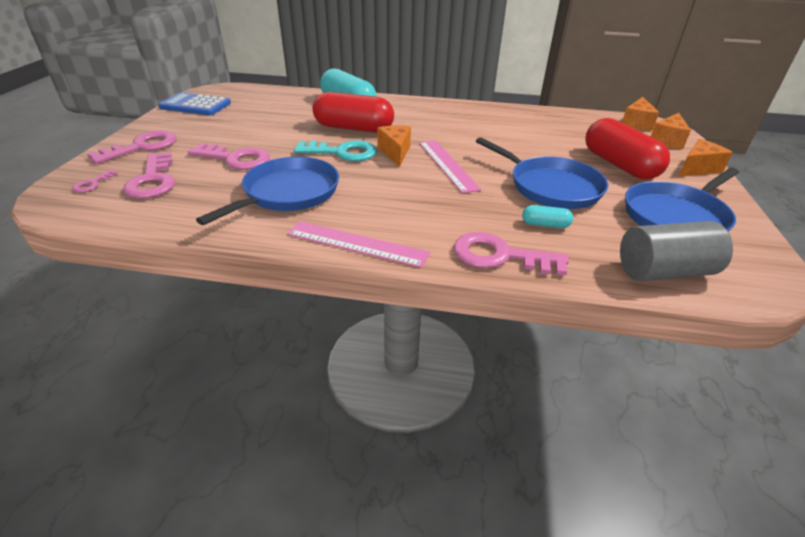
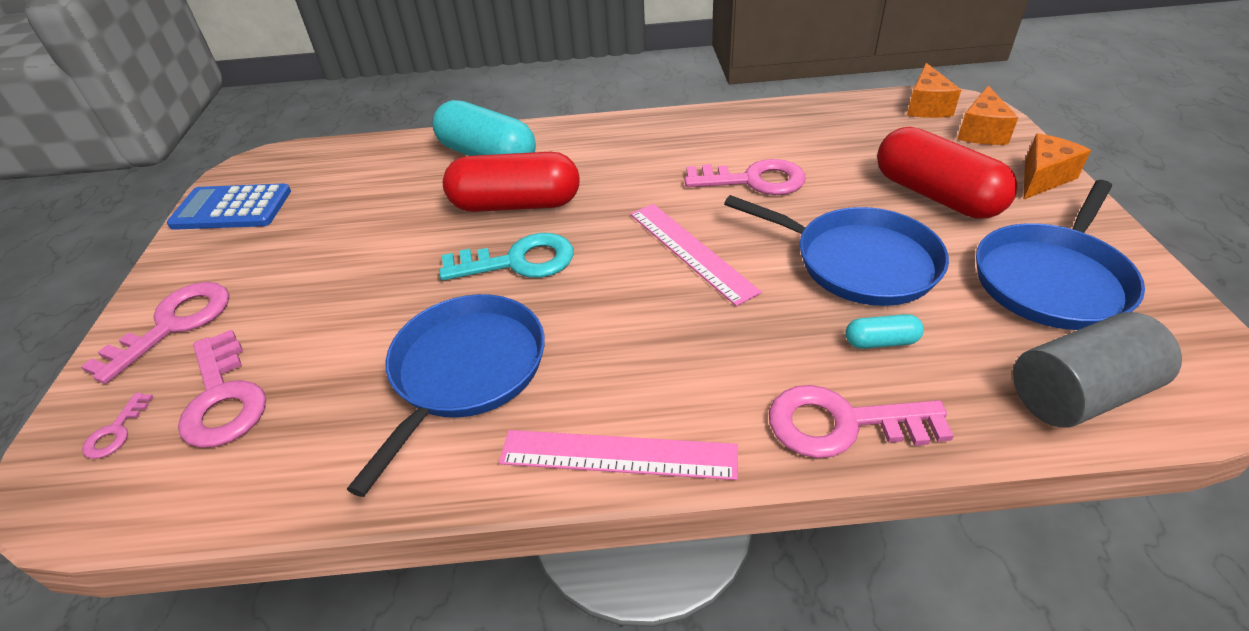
camera: 10 degrees left, 5 degrees up
(235, 159) = (348, 315): pink key -> pink key (753, 180)
(395, 152) = (601, 242): orange cheese -> none

